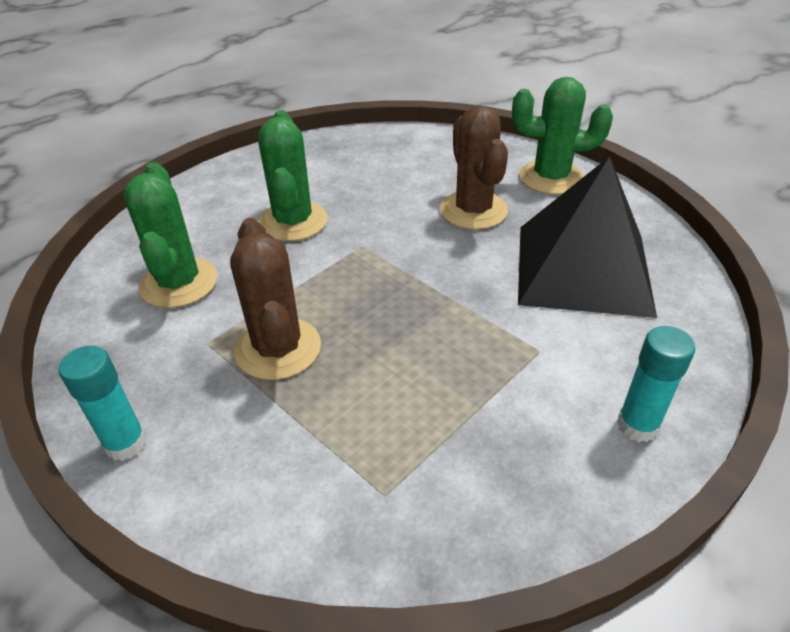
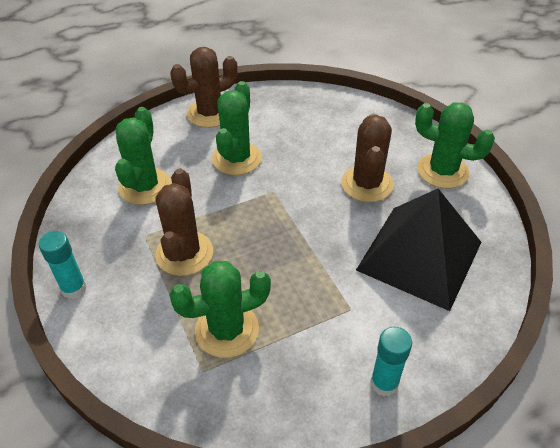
camera: 20 degrees right, 5 degrees up
(230, 181) = (210, 113): none -> brown cactus
(391, 427) = (227, 330): none -> green cactus

